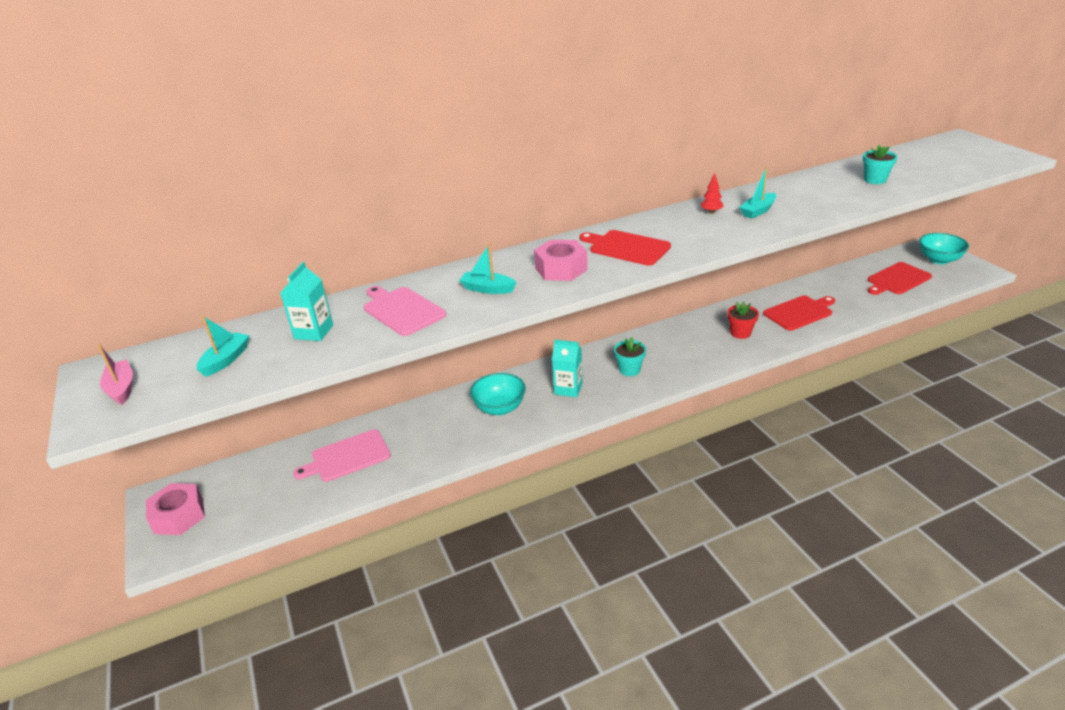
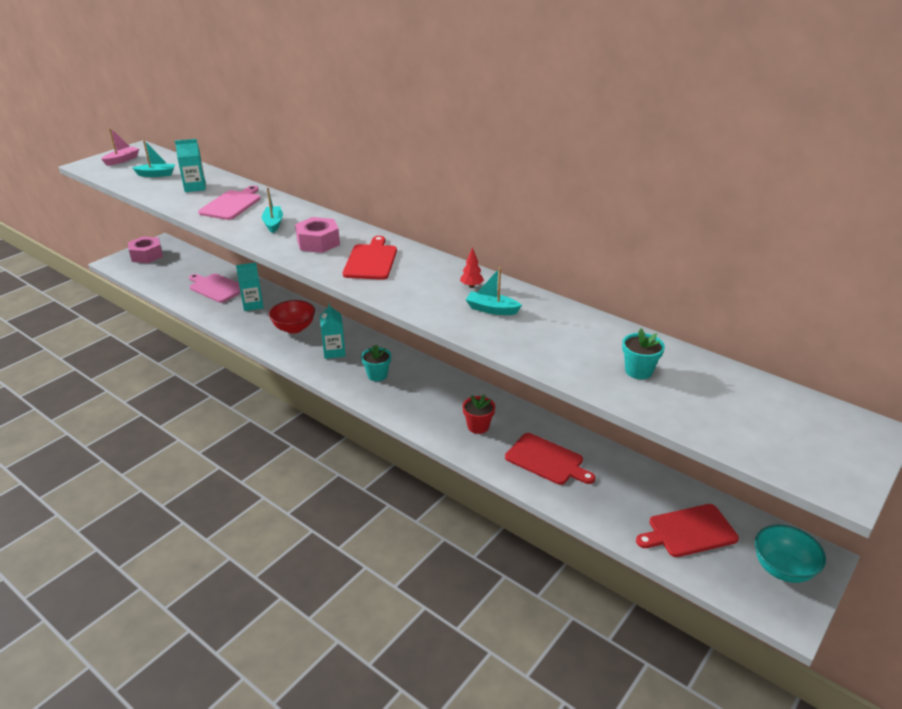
camera: 60 degrees right, 0 degrees up
(420, 431) = (253, 305): none -> turquoise carton
(499, 408) = (294, 328): turquoise bowl -> red bowl
(897, 279) = (689, 531): red cutting board -> red cutting board turned 45 degrees counterclockwise

